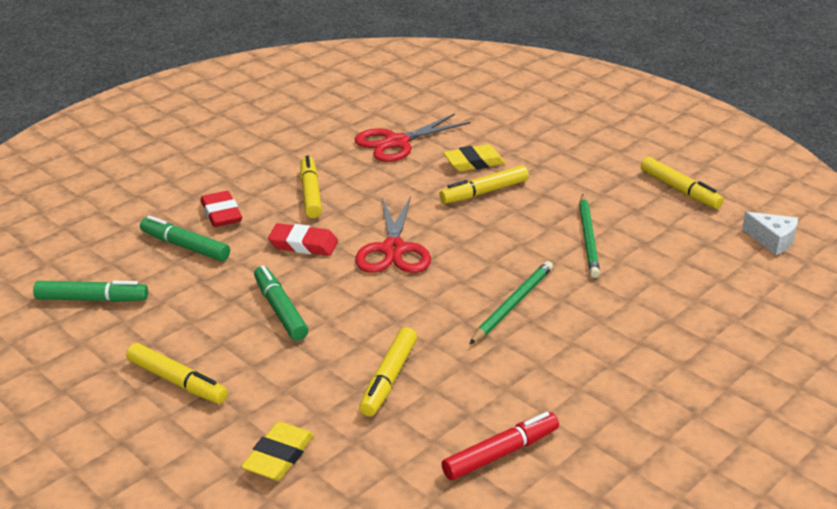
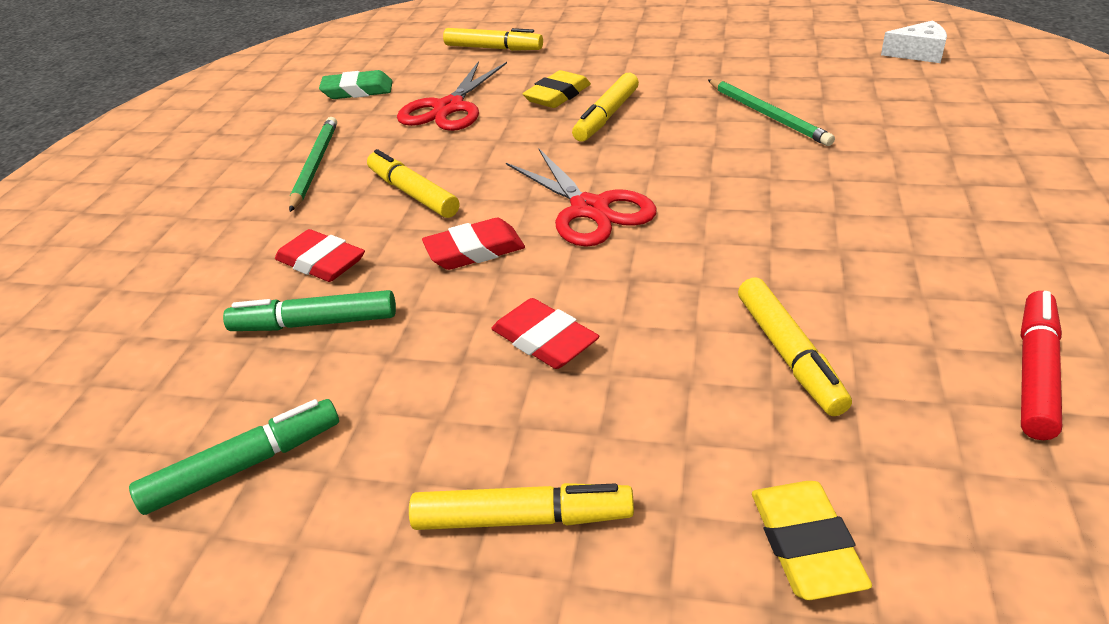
camera: 30 degrees left, 5 degrees up
(280, 310) = (544, 340): green marker -> red eraser
(357, 105) = (357, 90): none -> green eraser
(512, 304) = (794, 206): green pencil -> green pencil (315, 165)
(680, 190) = (781, 46): yellow marker -> yellow marker (493, 48)

